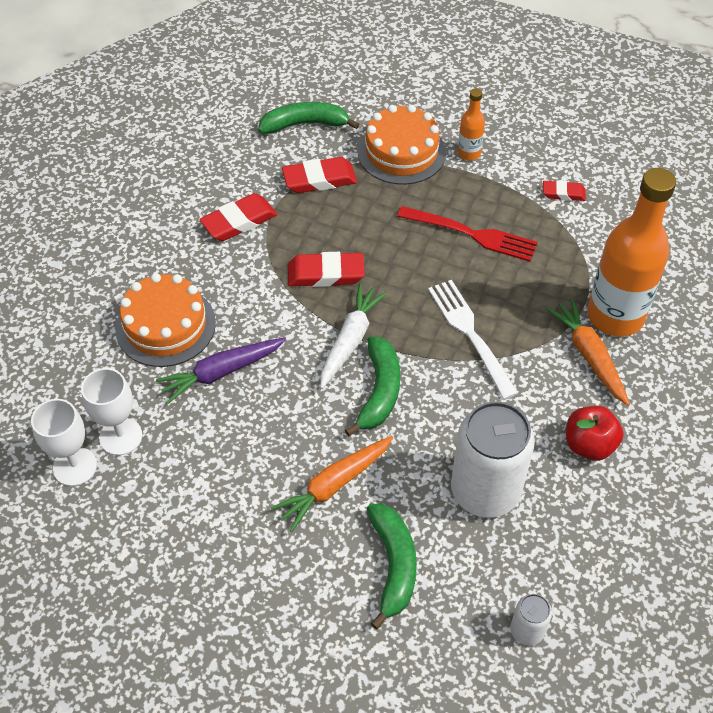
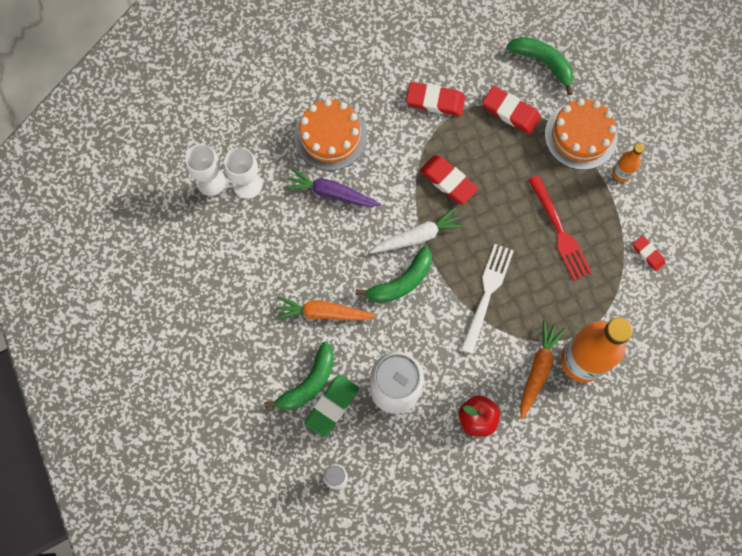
camera: 45 degrees right, 20 degrees up
(442, 564) = (332, 406): none -> green eraser

